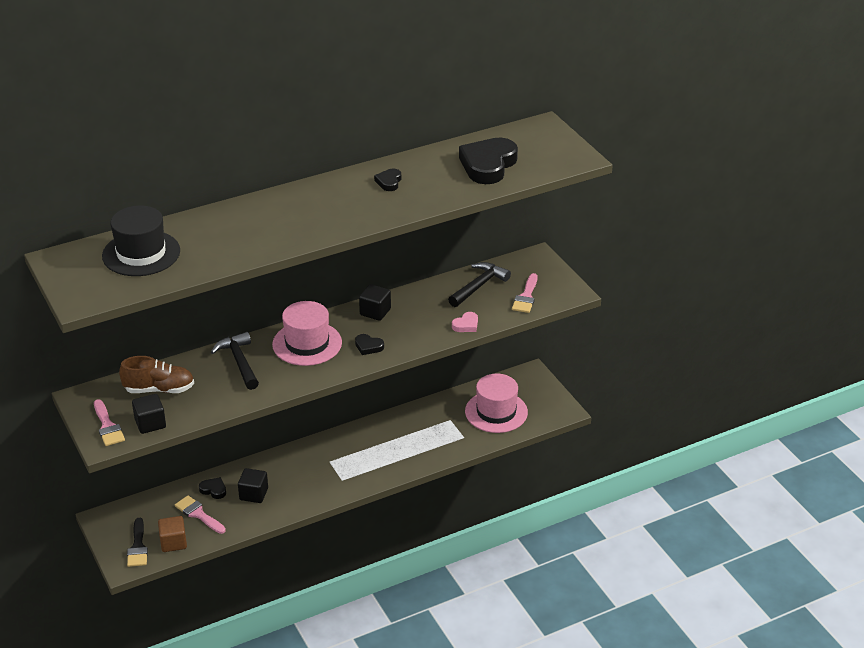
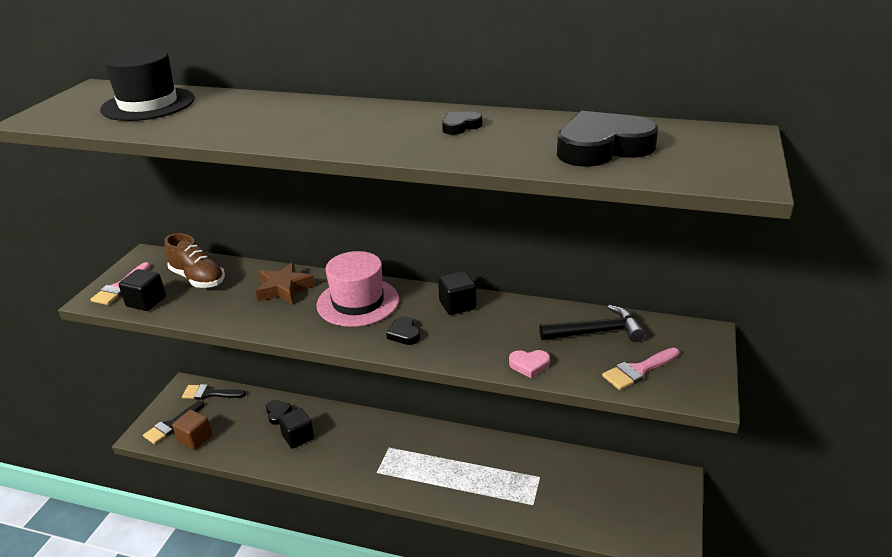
camera: 45 degrees right, 5 degrees down
(133, 510) = (209, 393): none -> black brush
(198, 514) = (241, 426): pink brush -> none
(239, 362) = (284, 289): black hammer -> brown star
(496, 412) = (595, 498): pink hat -> none

